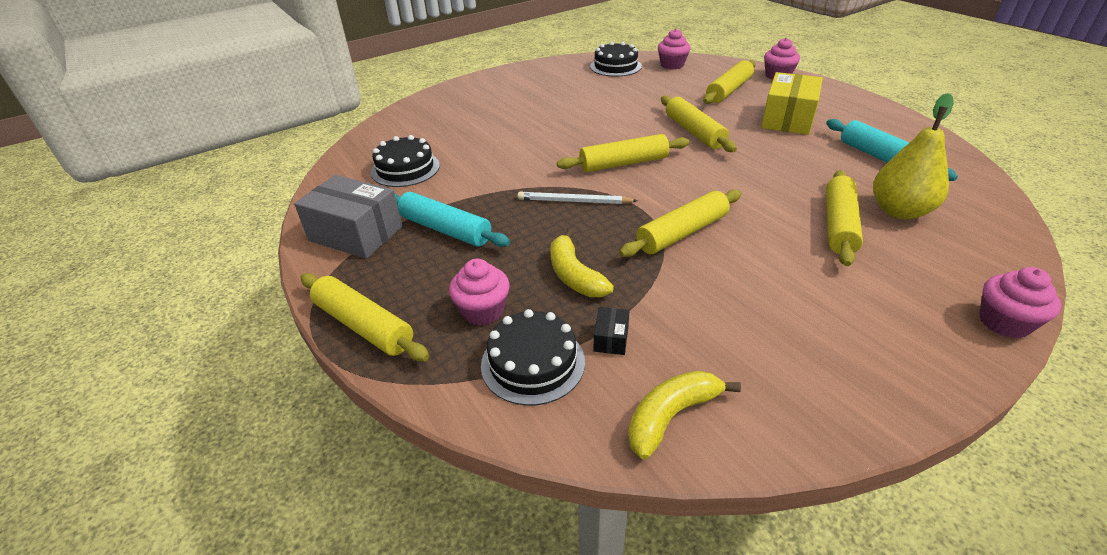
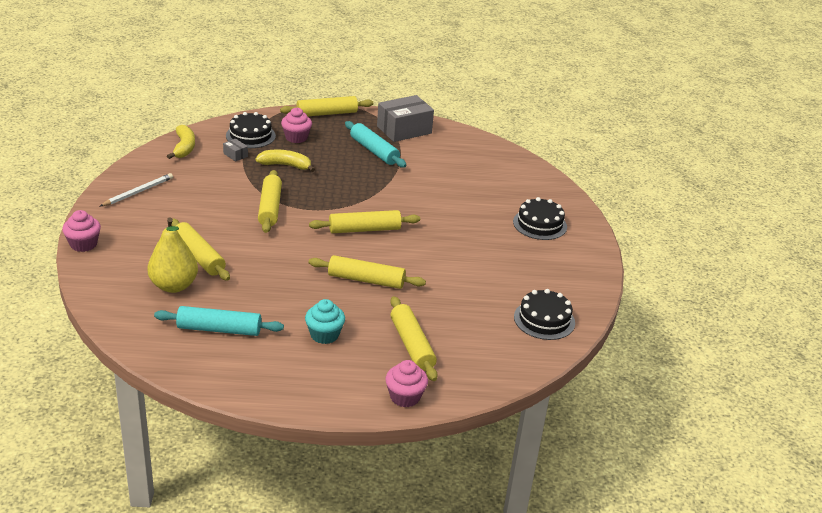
camera: 120 degrees right, 5 degrees down
(405, 169) = (461, 161): black cake -> black cake (540, 224)
(445, 229) = (374, 151): turquoise rolling pin -> turquoise rolling pin turned 75 degrees clockwise
(574, 201) = (346, 194): white pencil -> white pencil (138, 192)
(611, 339) = (235, 155): black box -> grey box
(623, 163) = (364, 229): yellow rolling pin -> yellow rolling pin turned 60 degrees clockwise
(672, 65) = (509, 353): pink cupcake -> none
(787, 119) = (324, 335): yellow box -> turquoise cupcake

